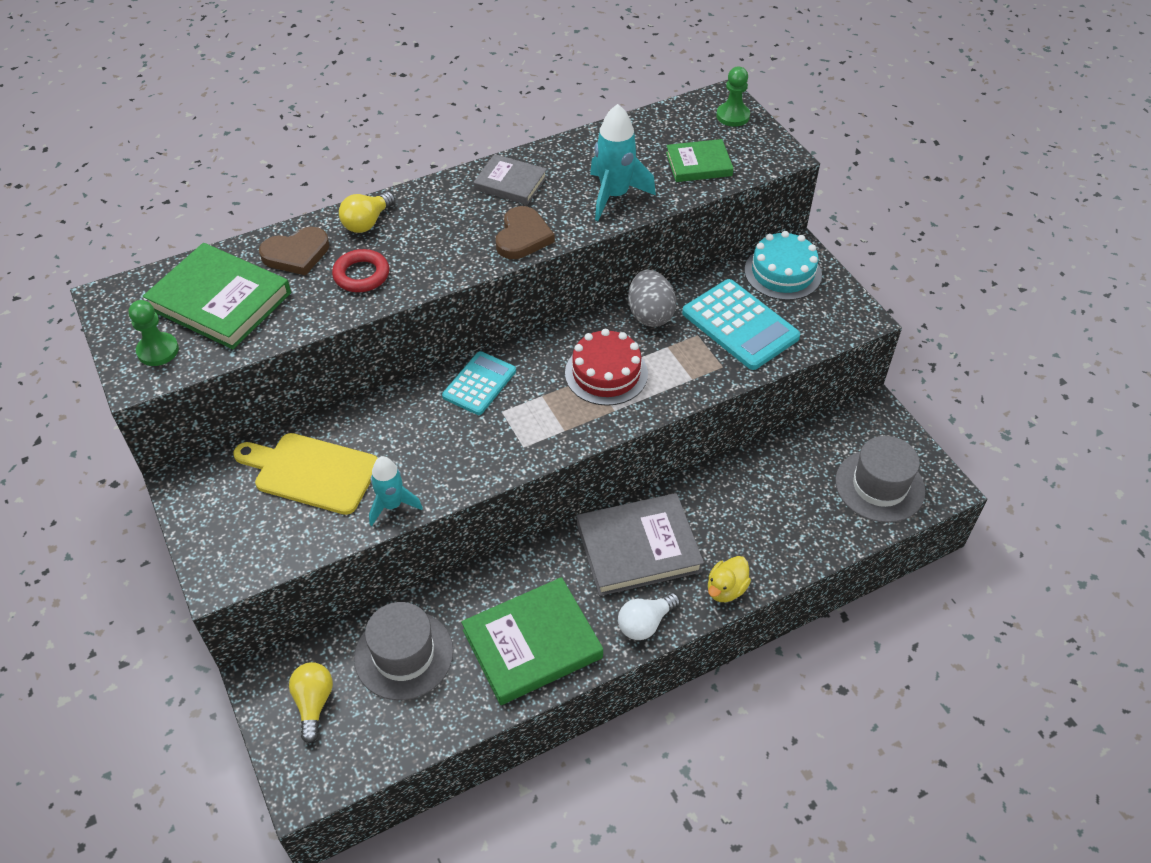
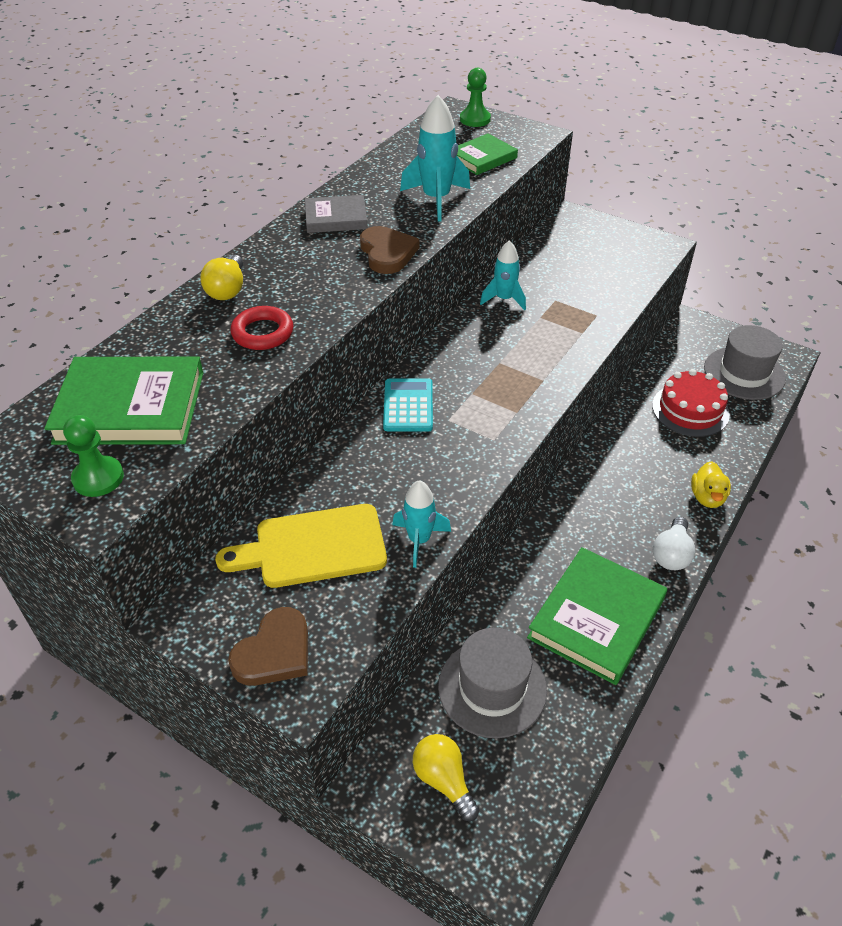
camera: 30 degrees left, 5 degrees down
(296, 254) = (178, 339): brown heart -> brown heart (274, 652)
(606, 373) = (510, 355): red cake -> red cake (690, 410)
(638, 548) = (613, 498): grey book -> none
(650, 314) = (504, 299): grey egg -> turquoise rocket
(740, 325) = (581, 281): turquoise calculator -> none
(782, 272) = (577, 235): turquoise cake -> none

